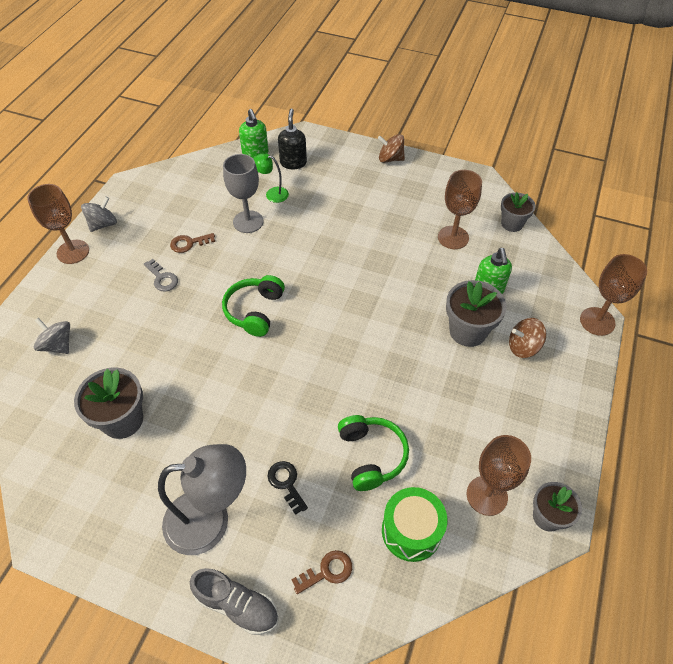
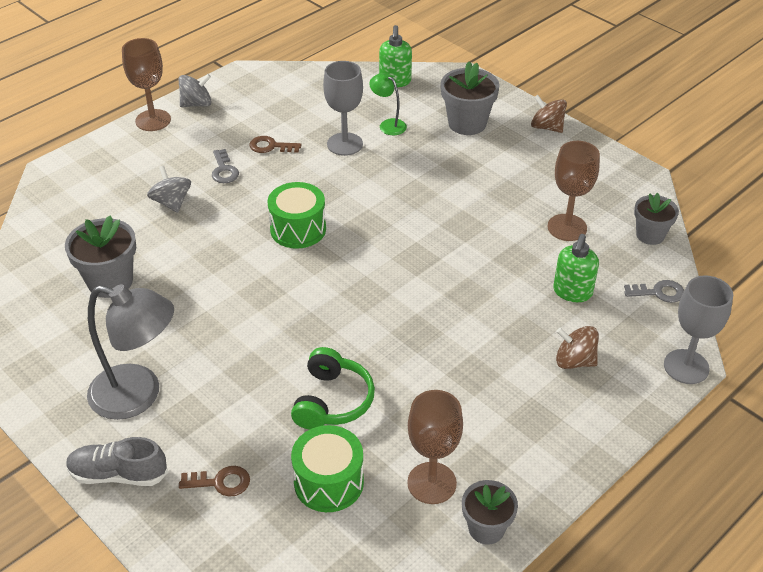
camera: 25 degrees right, 10 degrees down
(58, 345) = (90, 198): grey spinning top -> grey spinning top (172, 202)
(237, 605) = (118, 474): grey shoe -> grey shoe turned 135 degrees clockwise
(255, 311) = (298, 229): green headphones -> green drum
(286, 483) = (230, 392): black key -> none
(293, 163) = (431, 101): black soap dispenser -> none
(468, 331) = (519, 324): grey flower pot -> grey flower pot (467, 123)
(545, 268) = (659, 292): none -> grey key
(597, 321) = (686, 367): brown goblet -> grey goblet

